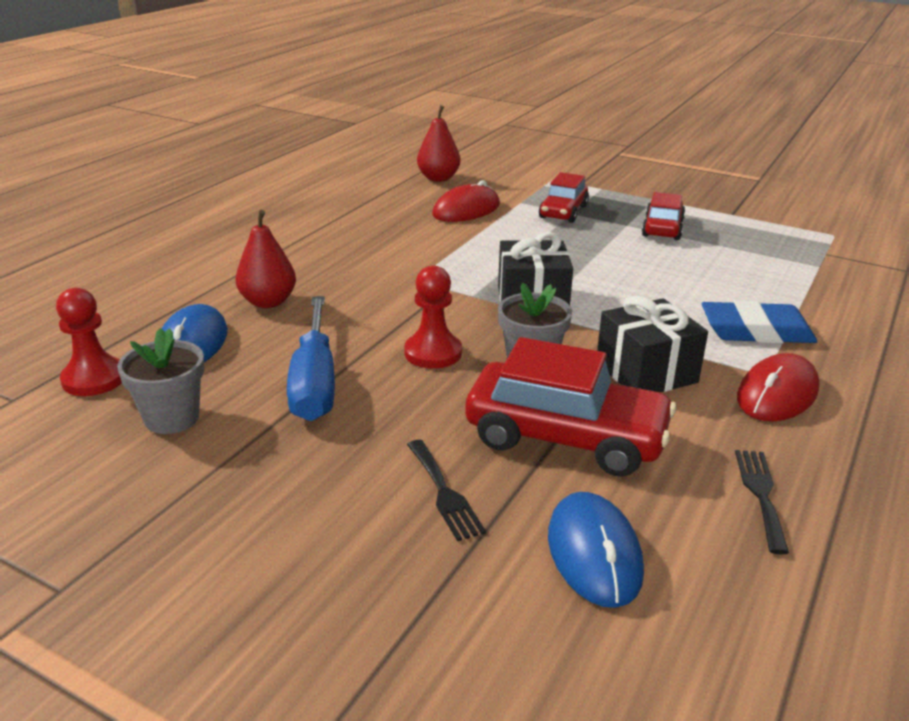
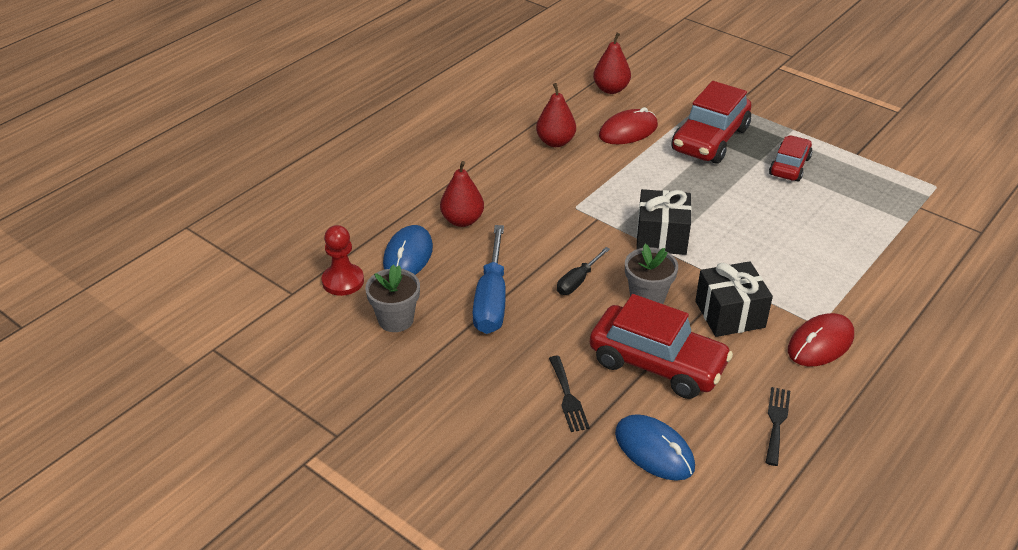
camera: 10 degrees right, 10 degrees up
(381, 223) = (555, 142): none -> red pear
(433, 353) = (578, 281): red pawn -> black screwdriver
(563, 212) = (710, 140): red car -> red car, size x1.69
(594, 553) = (654, 450): blue mouse -> blue mouse turned 45 degrees counterclockwise
(756, 331) = (827, 283): blue eraser -> none

